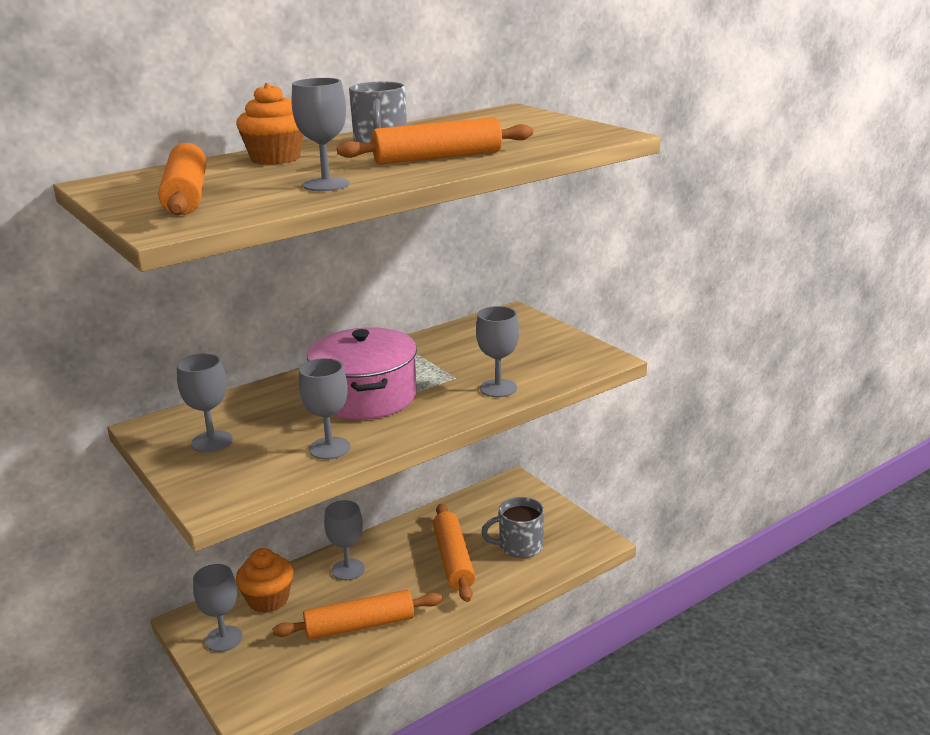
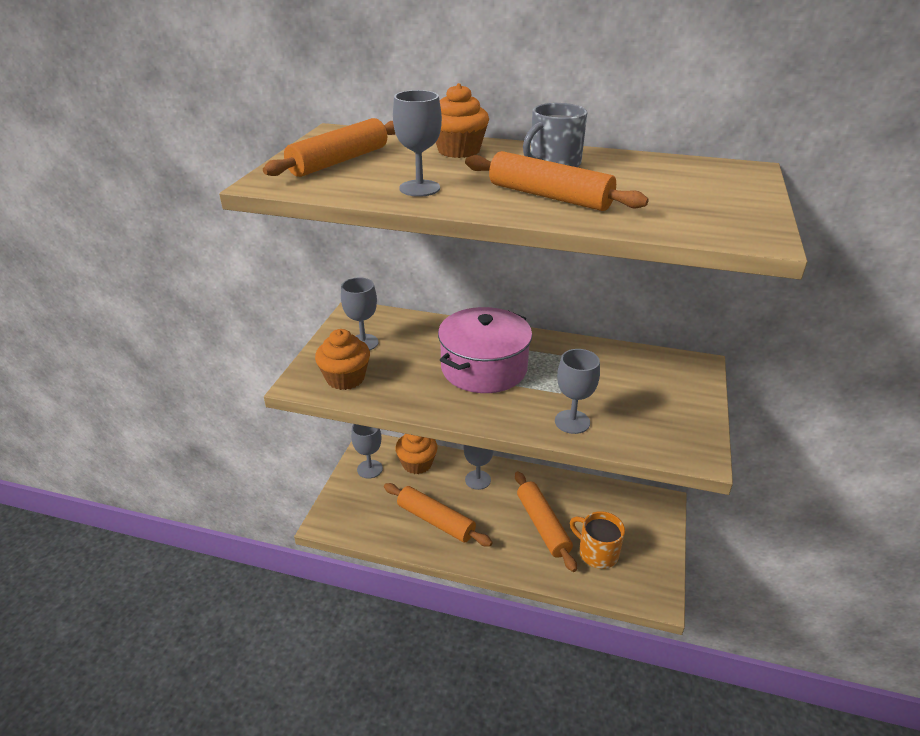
camera: 50 degrees right, 10 degrees up
(252, 473) = (345, 378): none -> orange cupcake
(329, 448) = (403, 391): grey goblet -> none
(453, 560) = (543, 525): orange rolling pin -> orange rolling pin turned 60 degrees counterclockwise
(519, 546) = (597, 552): grey mug -> orange mug

